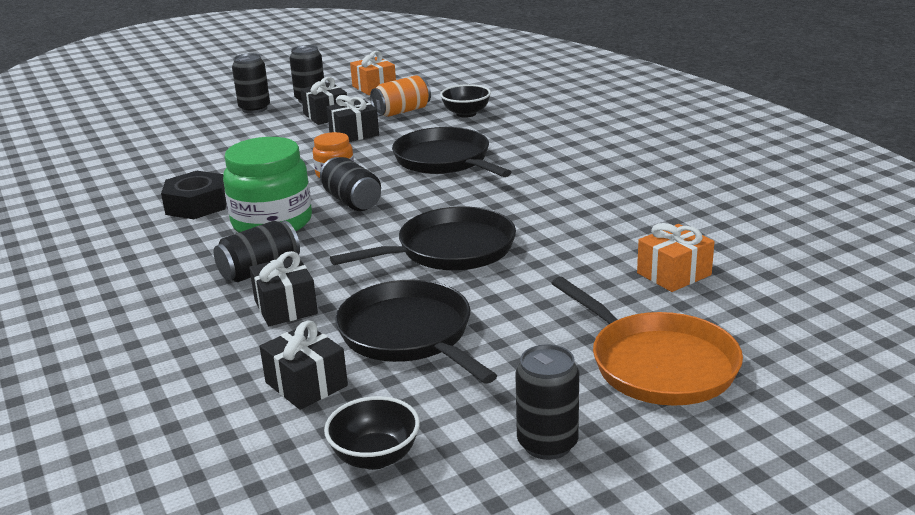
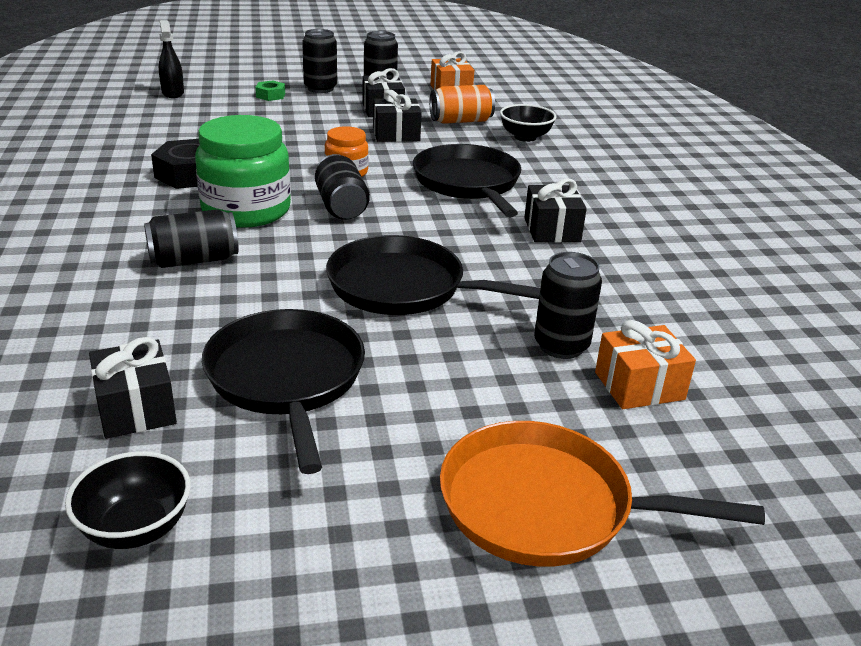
camera: 15 degrees right, 5 degrees up
(117, 140) = (173, 93): none -> black spray bottle
(213, 124) = (270, 95): none -> green nut
(285, 307) = (186, 309): black gift -> black gift (552, 230)
(450, 250) = (403, 287): black pan -> black pan turned 150 degrees counterclockwise
(547, 444) = (339, 577): black can -> black can (561, 346)
(658, 364) = (545, 506): orange pan -> orange pan turned 120 degrees clockwise

